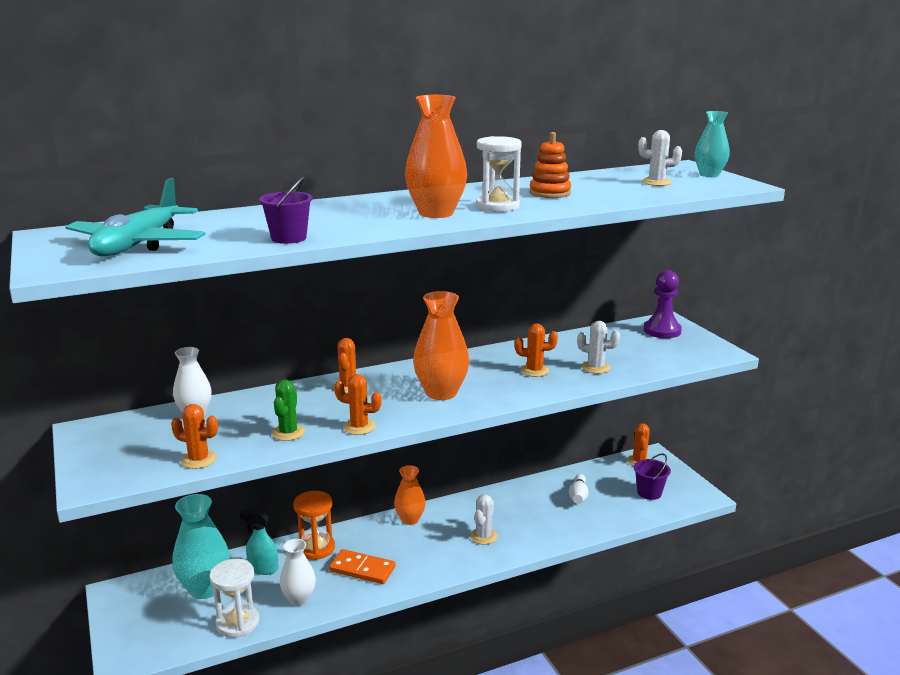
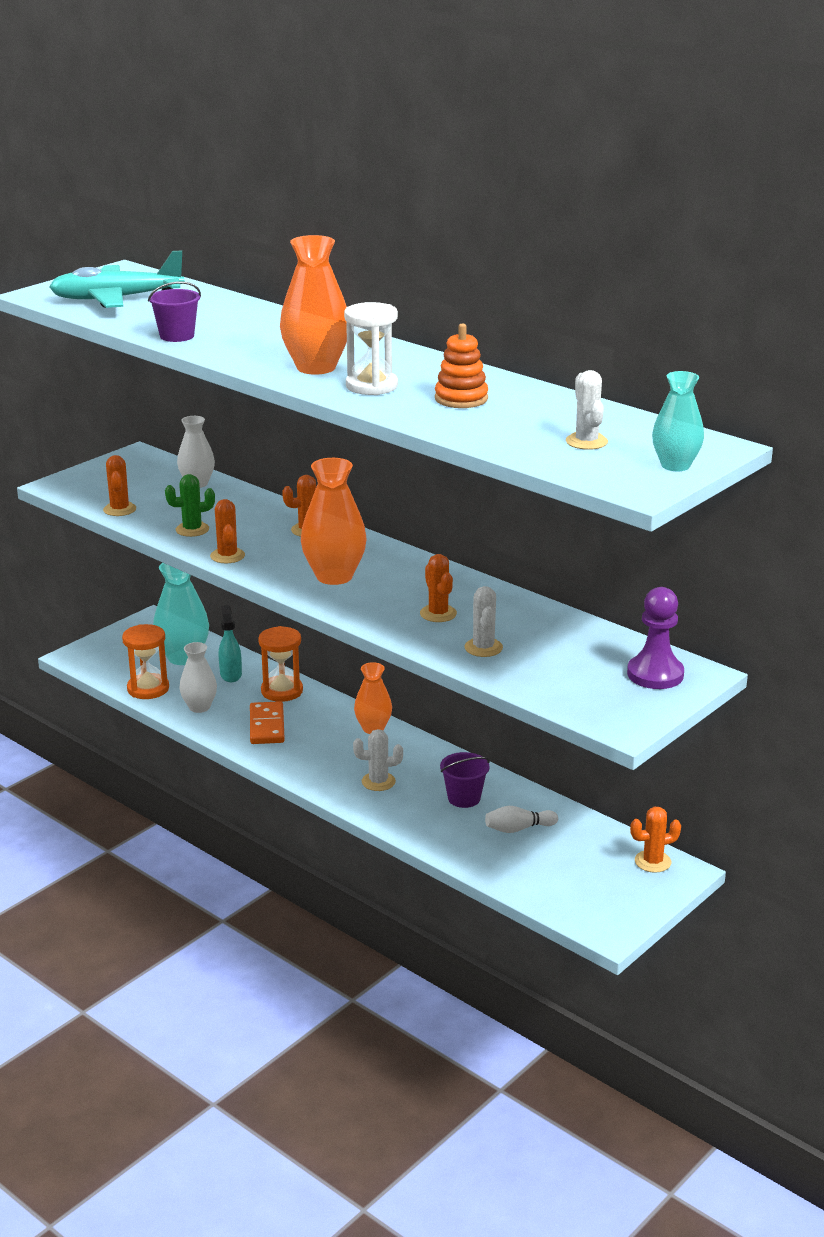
camera: 65 degrees right, 5 degrees up
(237, 623) = (148, 689): white hourglass -> orange hourglass
(649, 493) = (576, 883): purple bucket -> purple bucket (464, 798)

